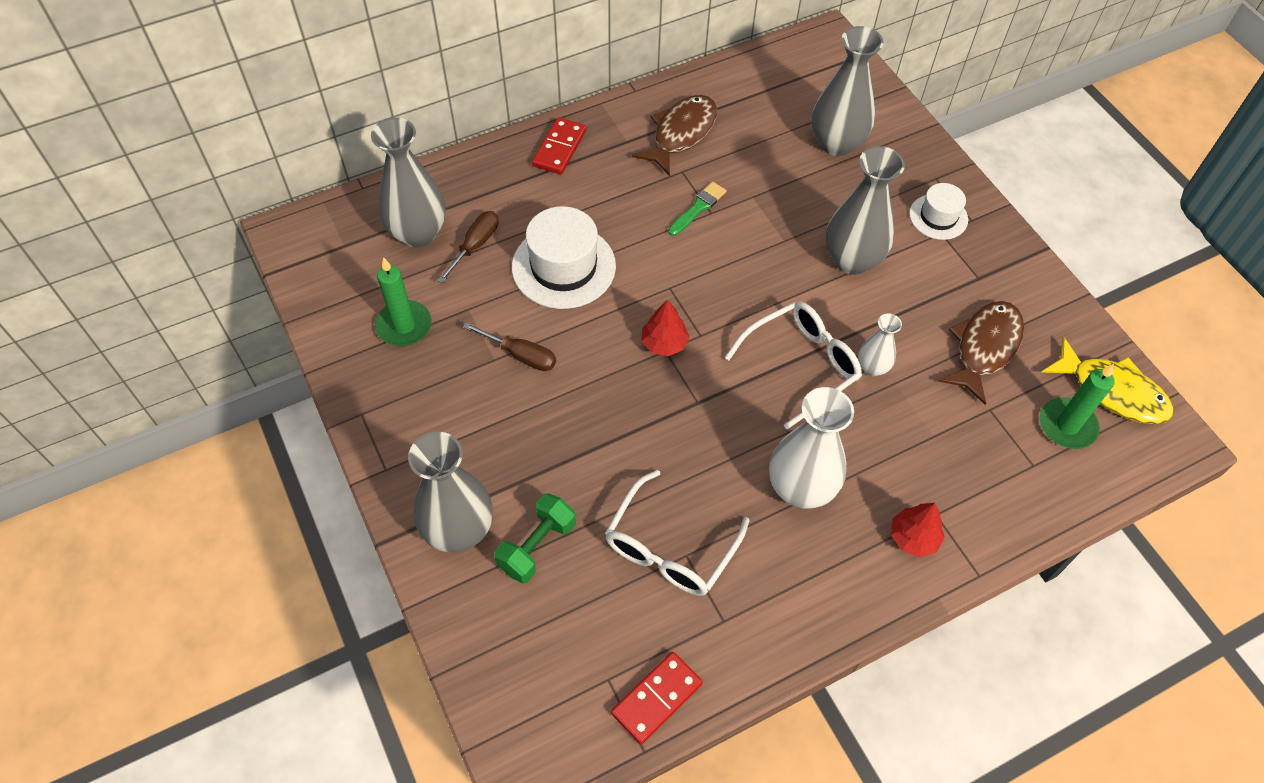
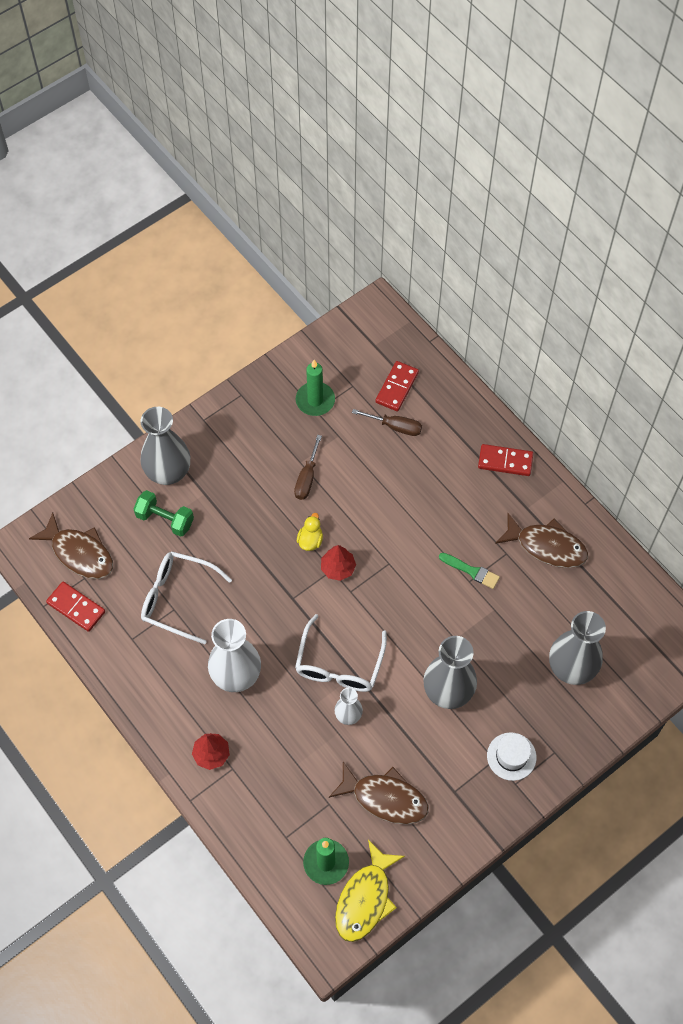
camera: 80 degrees right, 5 degrees up
(418, 233) = (397, 387): grey vase -> red domino
(563, 266) = (390, 488): white hat -> none
(563, 681) = (79, 553): none -> brown fish
(616, 367) = (310, 540): none -> yellow duck
(801, 365) = (339, 664): white glasses -> white glasses turned 60 degrees clockwise

